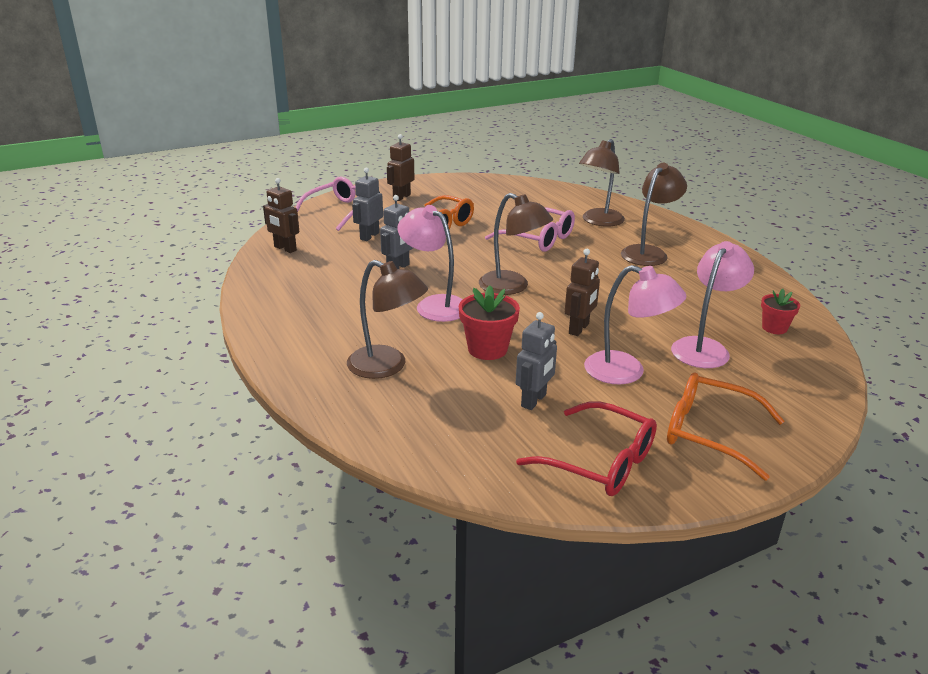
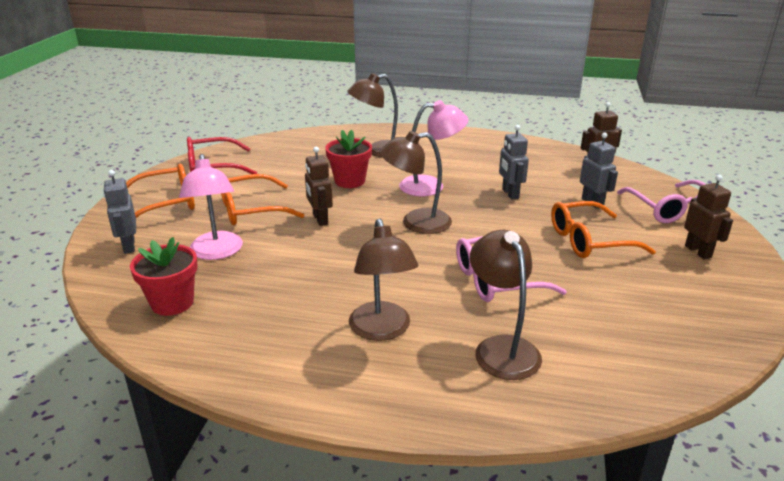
camera: 130 degrees right, 0 degrees up
(534, 400) = (281, 173): grey robot -> grey robot (129, 246)
(626, 372) = (251, 210): pink lamp -> orange glasses
(774, 328) = (172, 303): red flower pot -> red flower pot, size x1.56

